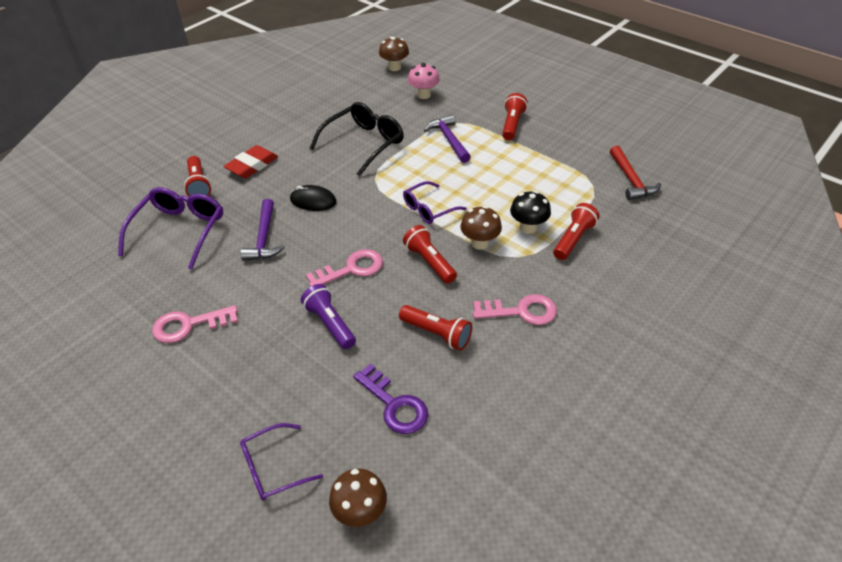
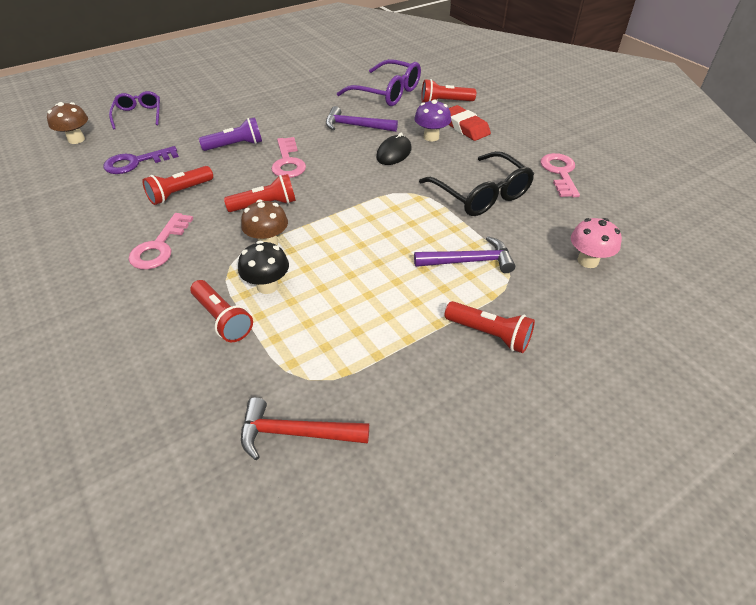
camera: 105 degrees right, 0 degrees up
(189, 325) = (282, 94): pink key -> pink key (560, 173)
(276, 183) = (431, 137): none -> purple mushroom
(394, 67) = (670, 247): brown mushroom -> none
(429, 209) = (342, 219): purple glasses -> none

